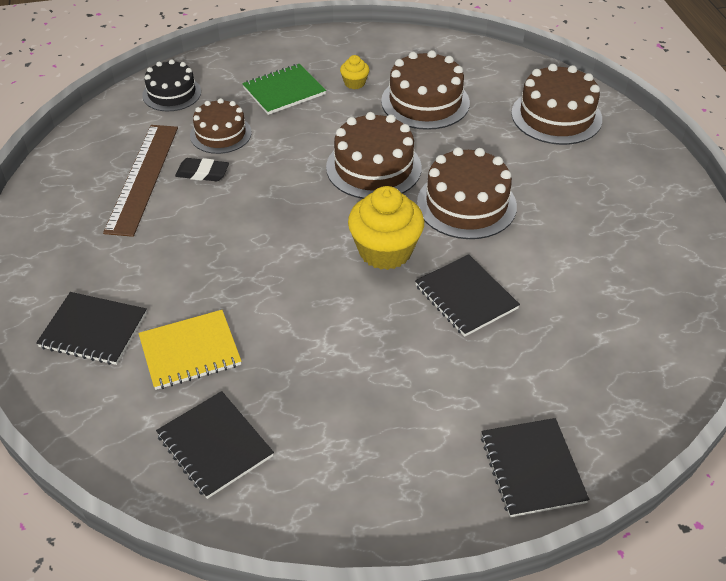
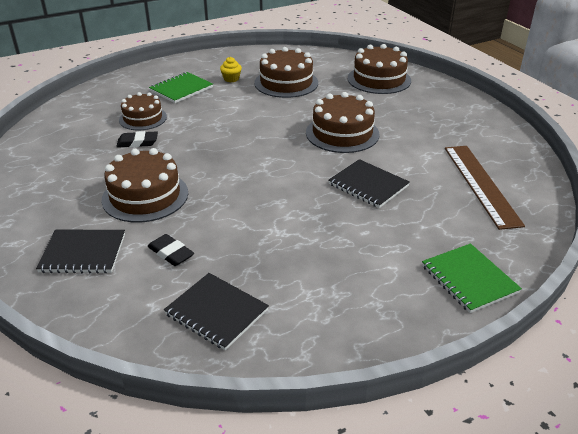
camera: 15 degrees left, 10 degrees down
(142, 178) = (90, 152): brown ruler -> brown ruler (481, 184)
(172, 93) = (95, 100): black cake -> none
(190, 351) = (171, 253): yellow notebook -> black eraser
(373, 167) = (266, 122): brown cake -> brown cake (145, 196)
(385, 251) = (297, 168): yellow cupcake -> none
(532, 468) = (469, 279): black notebook -> green notebook

